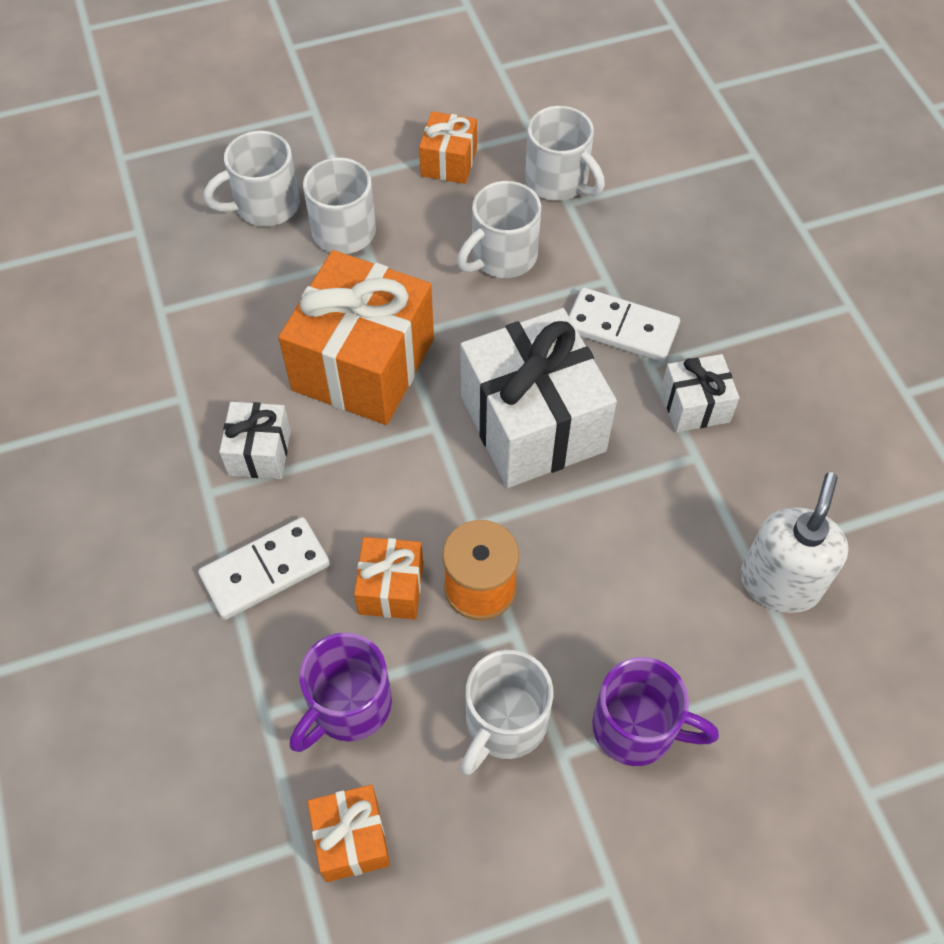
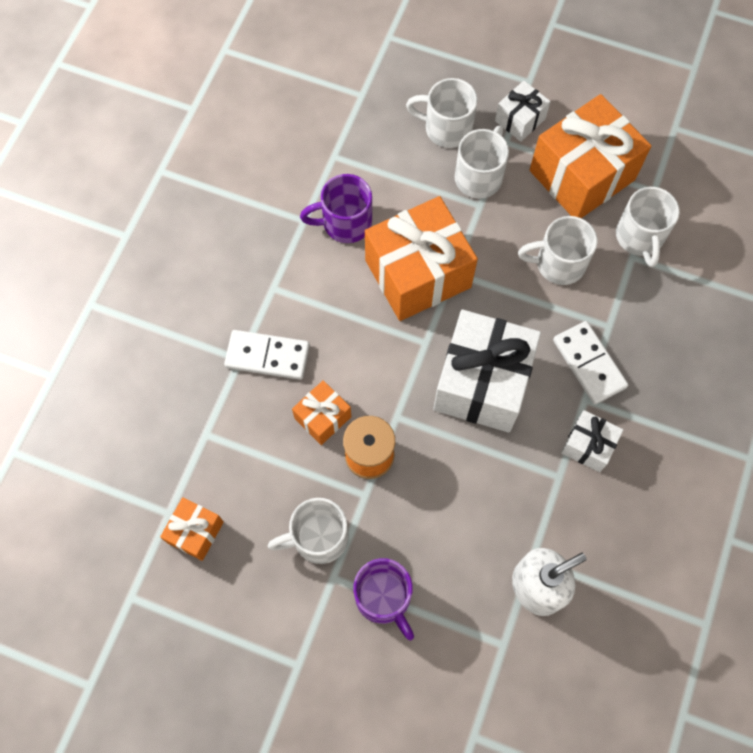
camera: 40 degrees right, 10 degrees up
(260, 452) = (318, 285): white gift -> white gift (520, 120)
(348, 706) = (249, 463): purple mug -> purple mug (345, 223)
(449, 162) = (582, 175): orange gift -> orange gift, size x2.03

